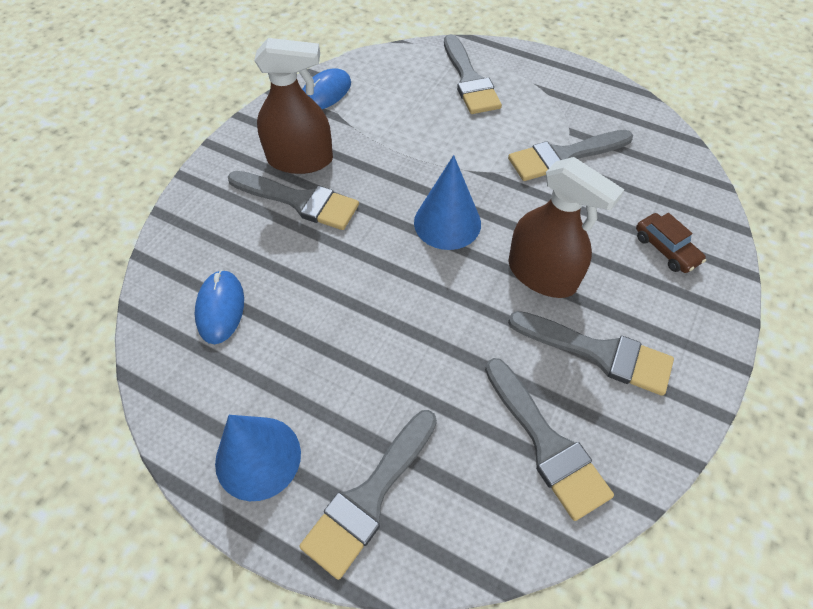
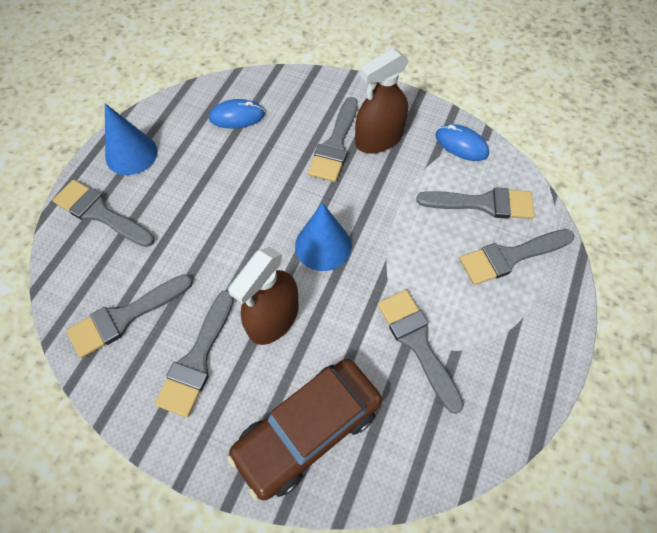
camera: 85 degrees right, 5 degrees up
(300, 159) = (379, 139): brown spray bottle -> brown spray bottle turned 60 degrees clockwise
(405, 89) = (483, 203): none -> grey brush
(666, 249) = (308, 430): brown car -> brown car, size x2.24

